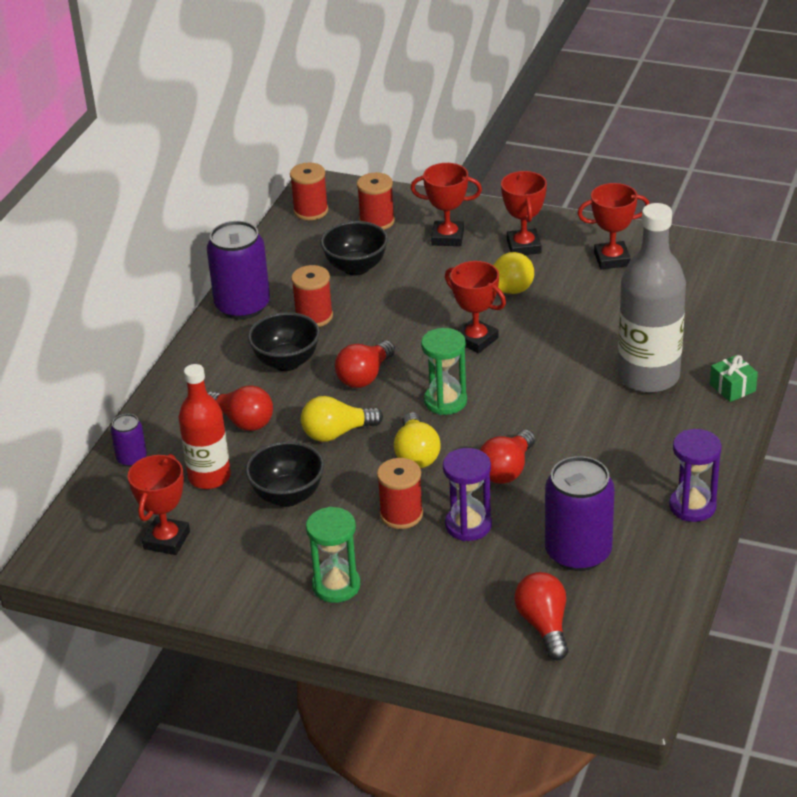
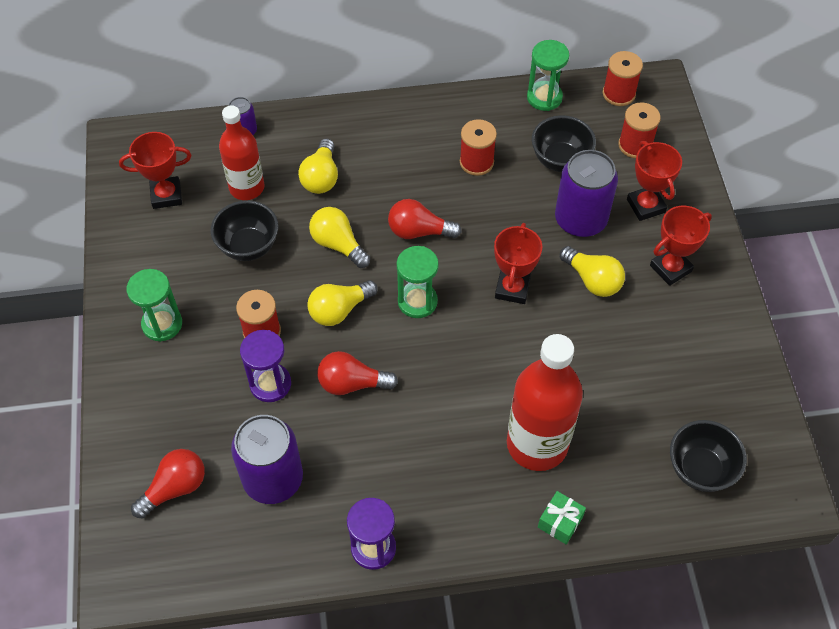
camera: 60 degrees right, 20 degrees up
(242, 306) = (462, 110): purple can -> purple can (580, 220)
(243, 421) = (321, 177): red light bulb -> yellow light bulb
(274, 253) = (544, 97): none -> green hourglass
(286, 362) = (408, 171): black bowl -> black bowl (700, 469)
(612, 259) = (697, 346): red trophy -> none
(648, 376) = (537, 444): grey bottle -> red bottle

